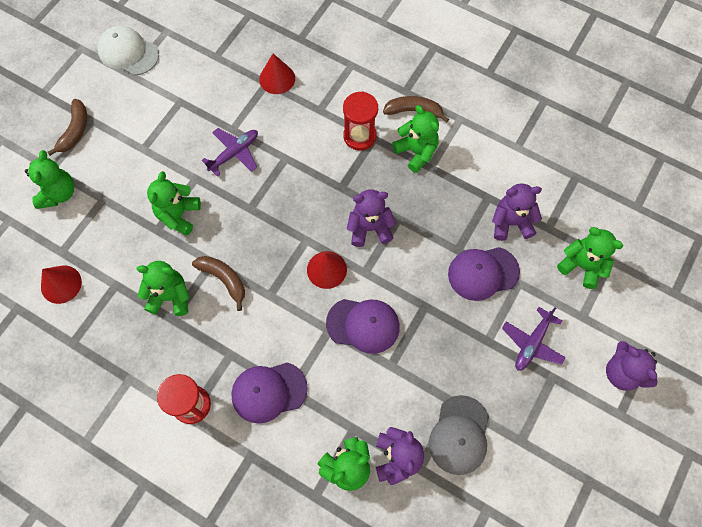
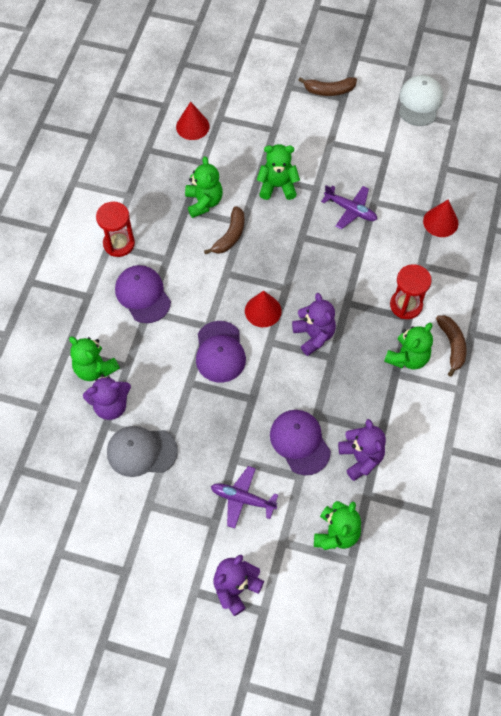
camera: 75 degrees right, 5 degrees down
(58, 193) = (269, 99): green teddy bear -> none

